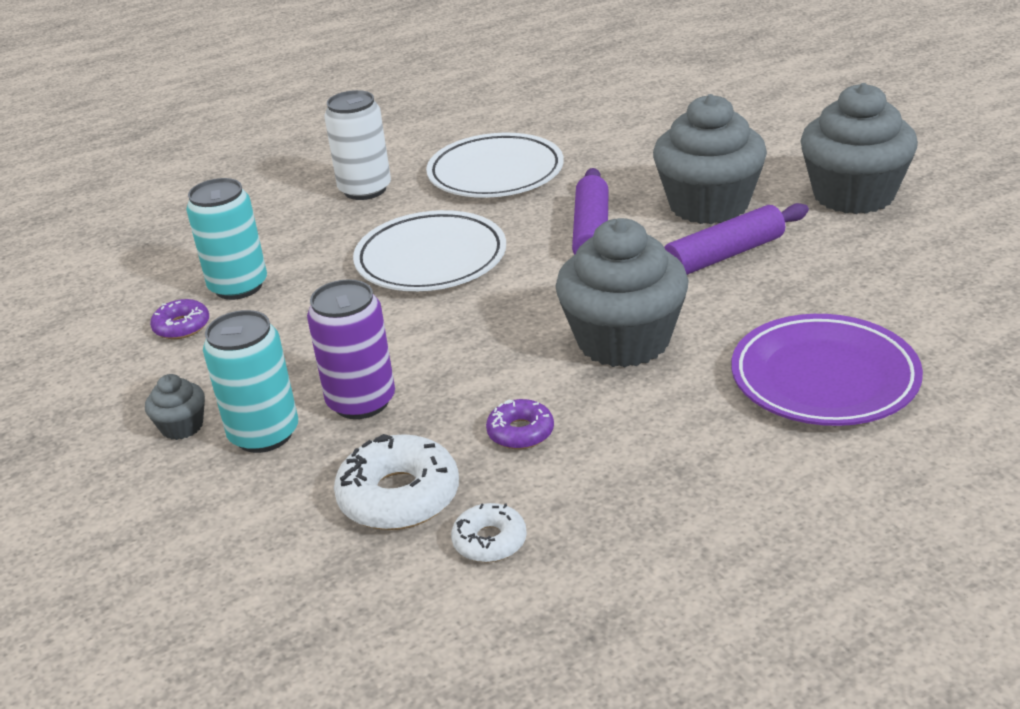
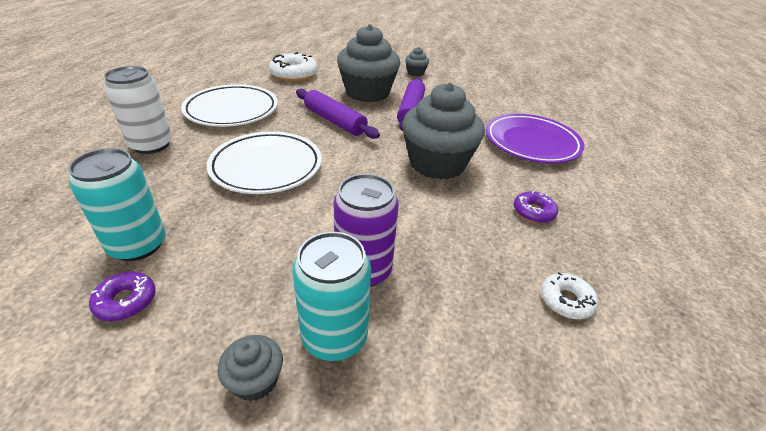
camera: 55 degrees left, 5 degrees up
(399, 496) = (484, 312): white donut -> white donut (294, 74)
(520, 432) = (474, 232): purple donut -> purple donut (533, 212)
(853, 195) = (415, 73): grey cupcake -> grey cupcake, size x0.44

